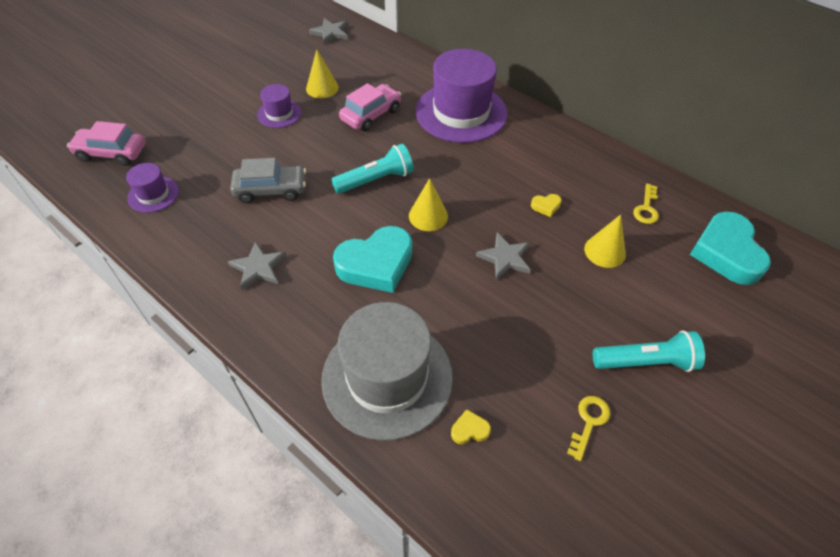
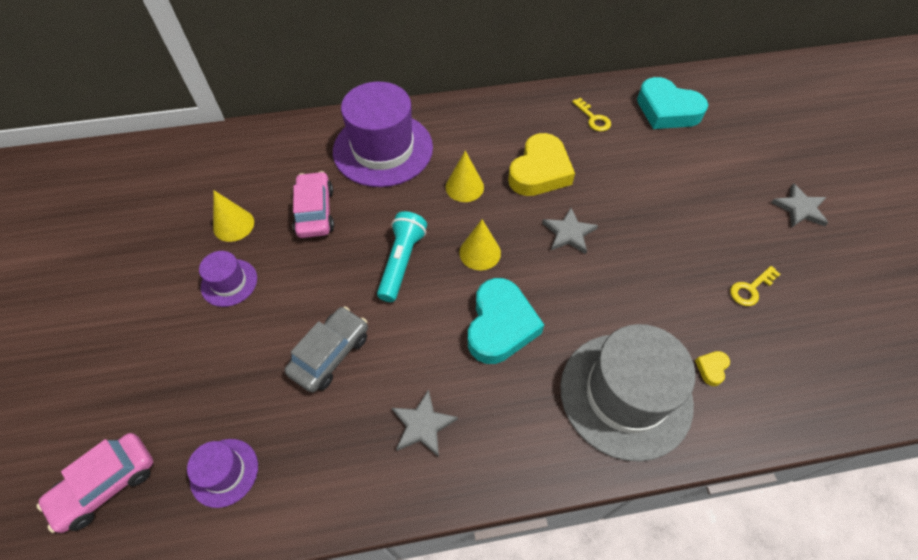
camera: 50 degrees left, 5 degrees up
(330, 33) = (160, 168): grey star -> grey star (800, 208)
(546, 206) = (540, 171): yellow heart -> yellow heart, size x2.49
(589, 422) = (750, 289): yellow key -> yellow key turned 105 degrees counterclockwise
(605, 251) = (612, 170): yellow cone -> yellow cone (464, 187)
(646, 362) = (724, 220): turquoise flashlight -> none

